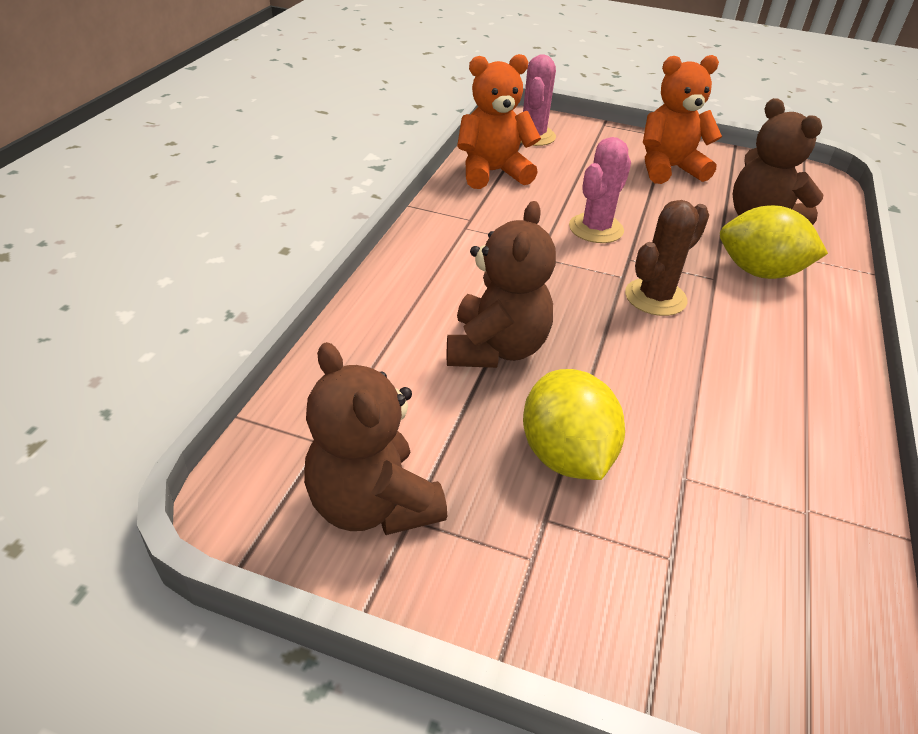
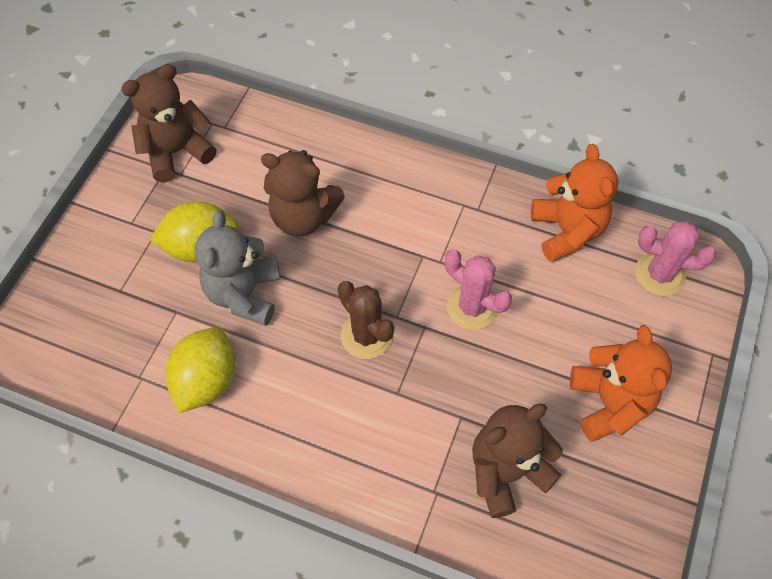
camera: 95 degrees right, 20 degrees up
(632, 402) = (244, 294): none -> grey teddy bear
(759, 272) = (409, 437): yellow lemon -> yellow lemon (206, 380)

